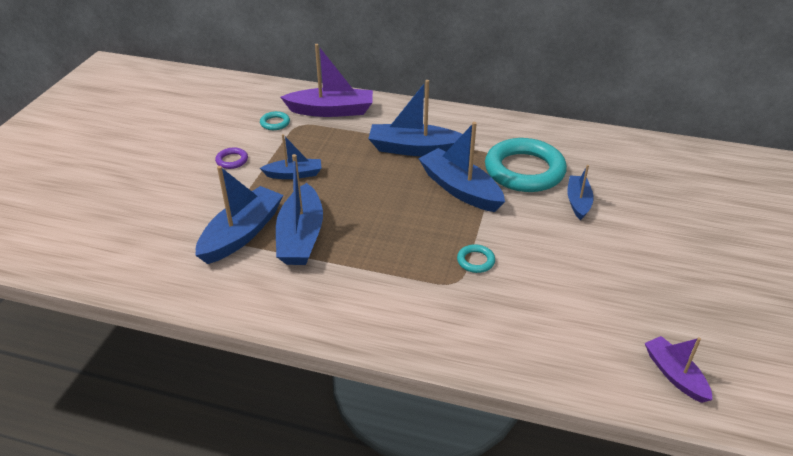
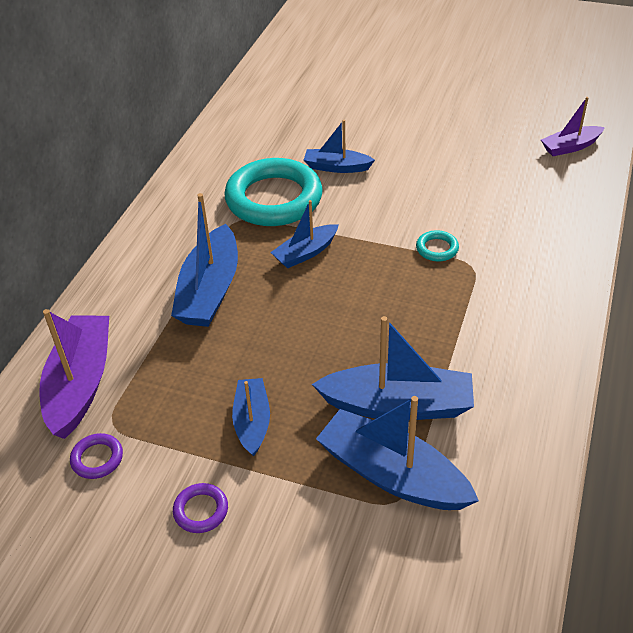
camera: 85 degrees left, 5 degrees up
(275, 123) = (97, 458): turquoise ring -> purple ring
(460, 189) = (305, 253): blue boat -> blue boat, size x0.59

